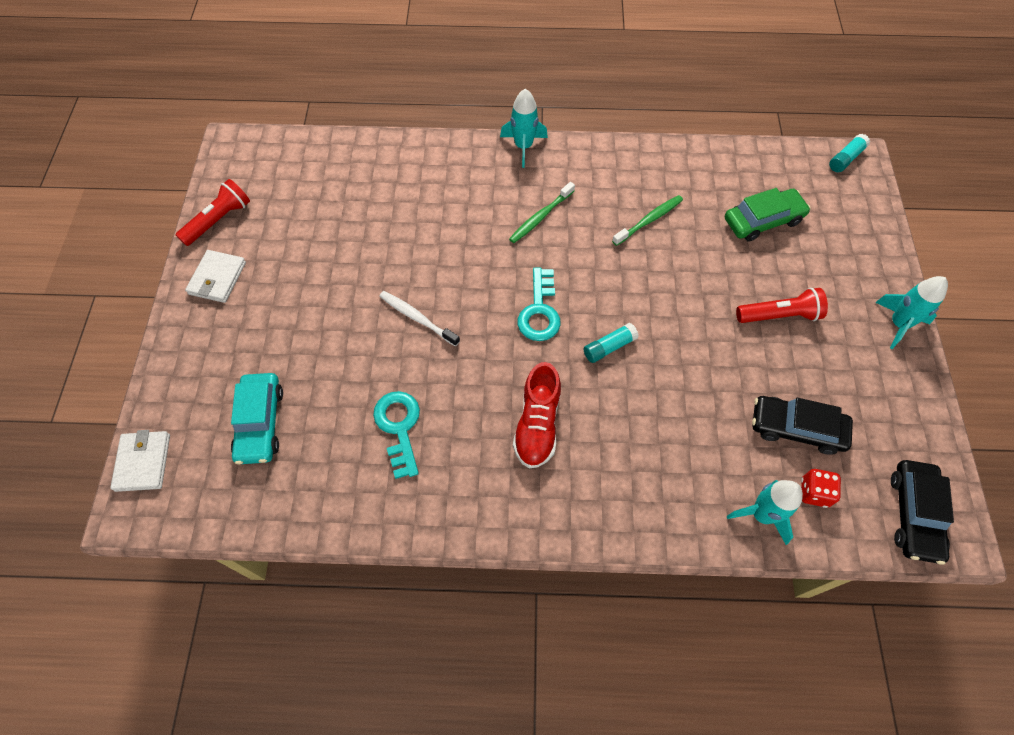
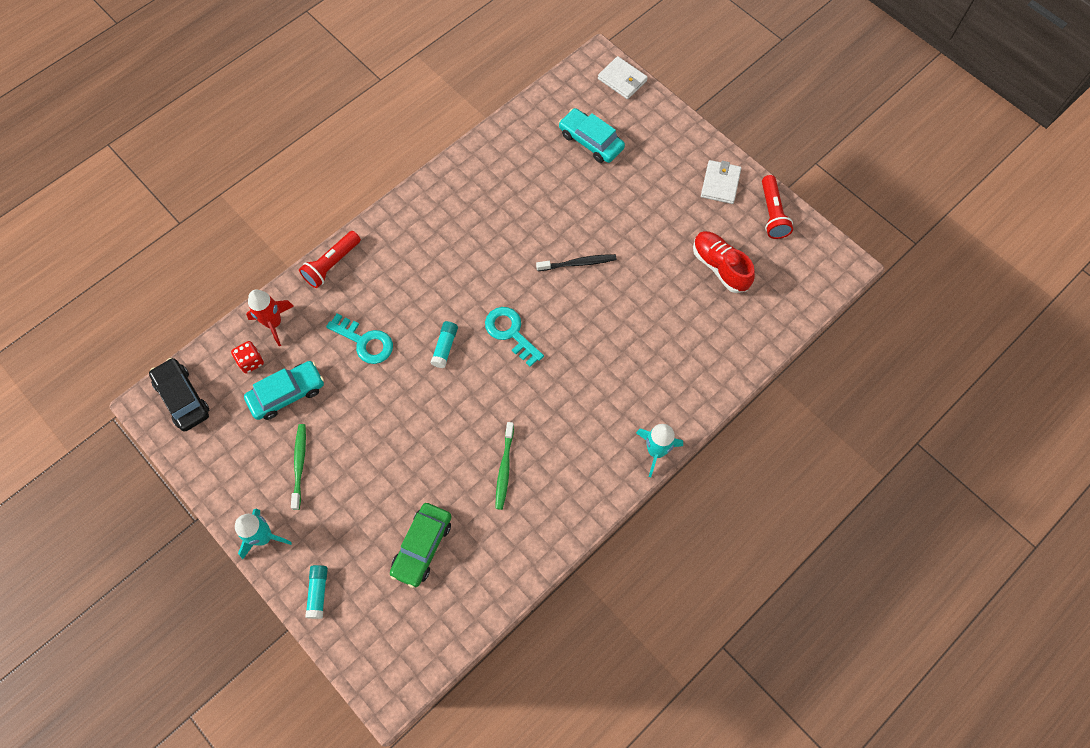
camera: 135 degrees right, 5 degrees up
(217, 278) = (720, 183): white wallet -> white wallet turned 45 degrees clockwise
(399, 427) = (516, 200): turquoise key -> turquoise key (365, 342)
(417, 318) = (578, 263): white toothbrush -> black toothbrush
(537, 424) = (443, 265): red shoe -> red shoe (720, 267)
(540, 217) = (580, 401): green toothbrush -> green toothbrush (299, 464)
(761, 514) = (274, 323): turquoise rocket -> red rocket
(779, 315) = (352, 469): red flashlight -> red flashlight (332, 264)
(796, 428) = (287, 394): black car -> turquoise car
(845, 159) = (401, 682): turquoise glue stick -> turquoise glue stick (318, 592)

